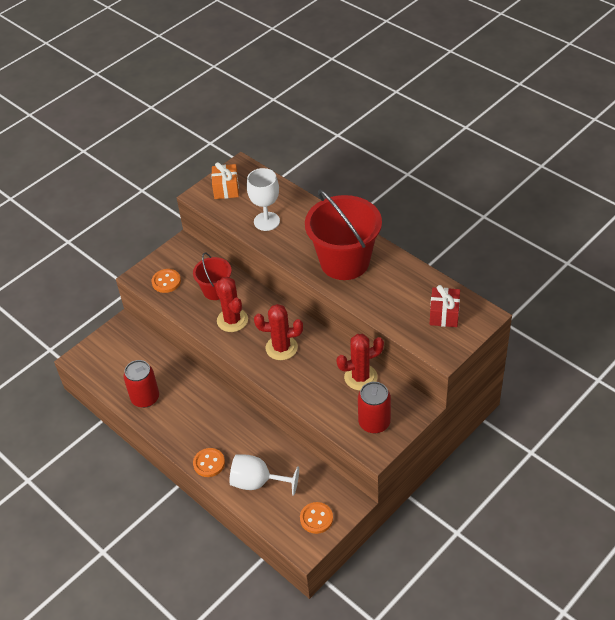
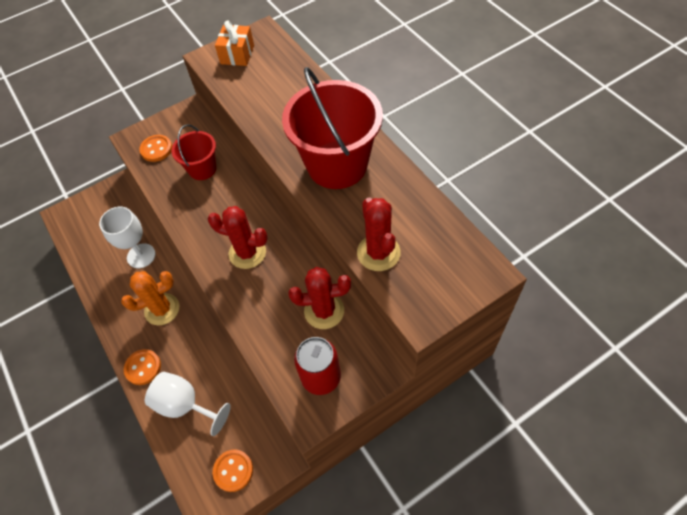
camera: 15 degrees right, 10 degrees up
(145, 398) = (108, 273): red can -> none
(207, 416) = (162, 309): none -> orange cactus
(232, 320) = (207, 208): red cactus -> red cactus (378, 253)
(266, 221) = (266, 99): white goblet -> white goblet (141, 256)
(444, 314) = (437, 260): red gift -> none

